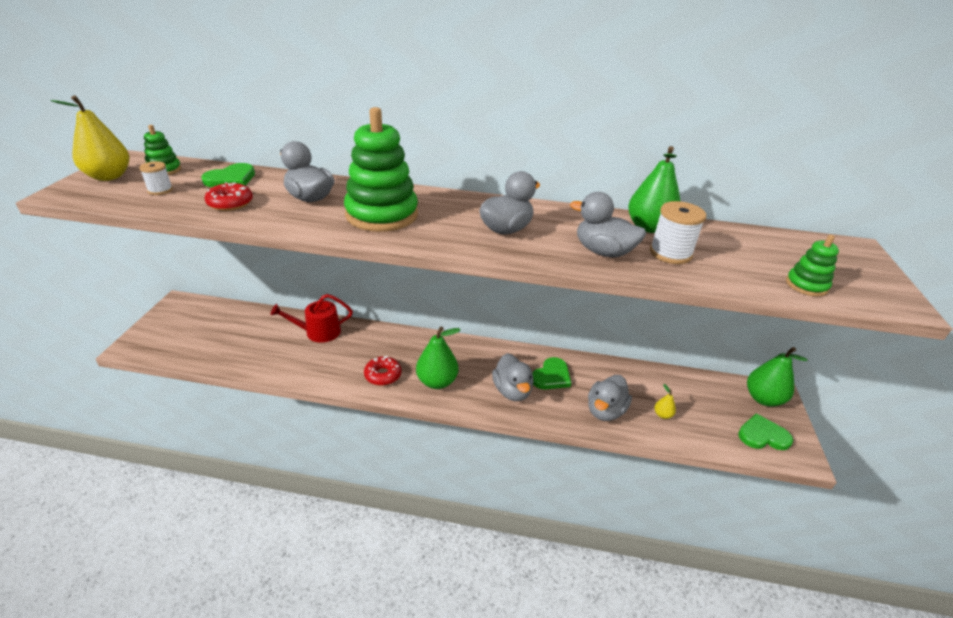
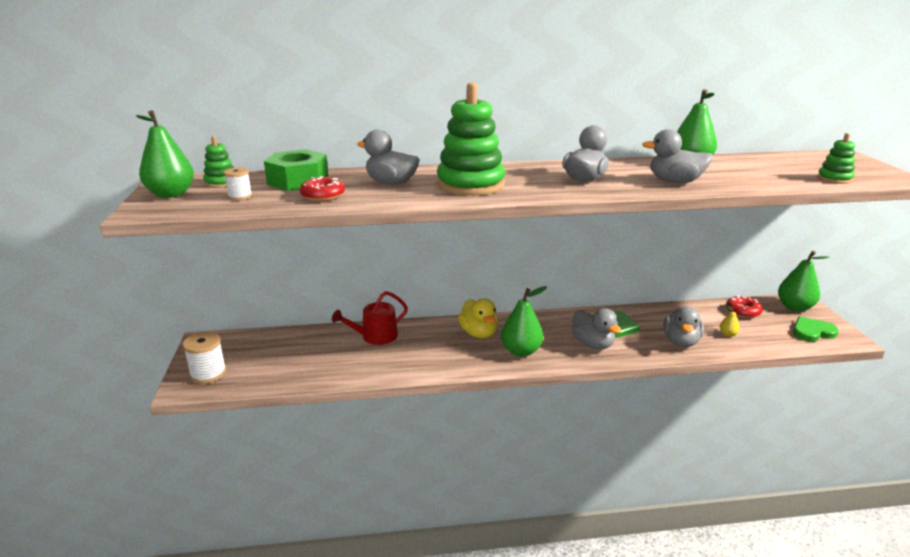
camera: 15 degrees left, 10 degrees down
(109, 176) = (171, 194): yellow pear -> green pear
(231, 179) = (298, 180): green heart -> green nut
(383, 375) = (466, 357): red donut -> red donut (742, 311)
(411, 351) = (478, 333): none -> yellow duck
(670, 253) = (723, 175): white spool -> white spool (208, 374)

